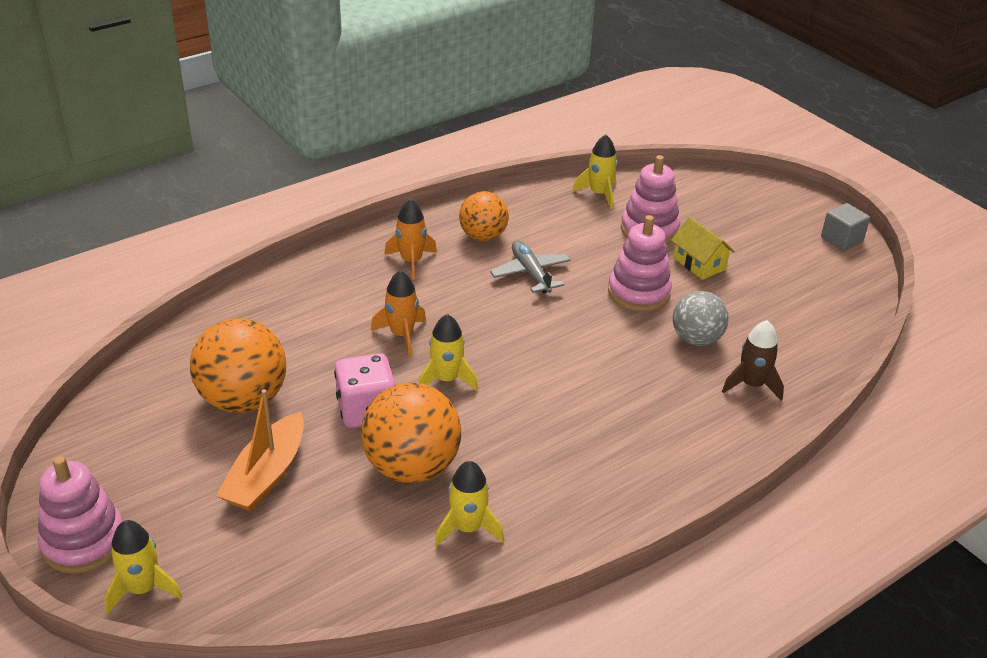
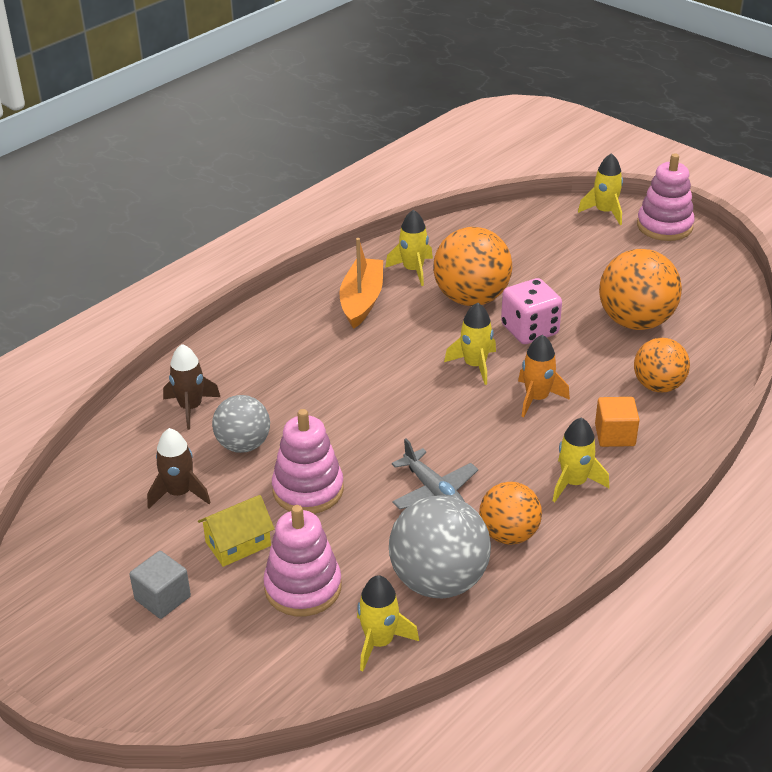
camera: 170 degrees right, 0 degrees up
(266, 475) = (576, 277): orange boat -> orange boat (362, 300)
(277, 326) = (658, 386): none -> orange ball
(351, 291) = (615, 435): none -> orange cube
(411, 261) = (574, 483): orange rocket -> yellow rocket
(547, 218) = (438, 581): none -> grey ball
(699, 264) = (238, 544): yellow house -> yellow house turned 75 degrees counterclockwise
(752, 308) = (179, 493): none -> brown rocket
(841, 239) = (43, 622): grey cube -> grey cube (162, 598)

